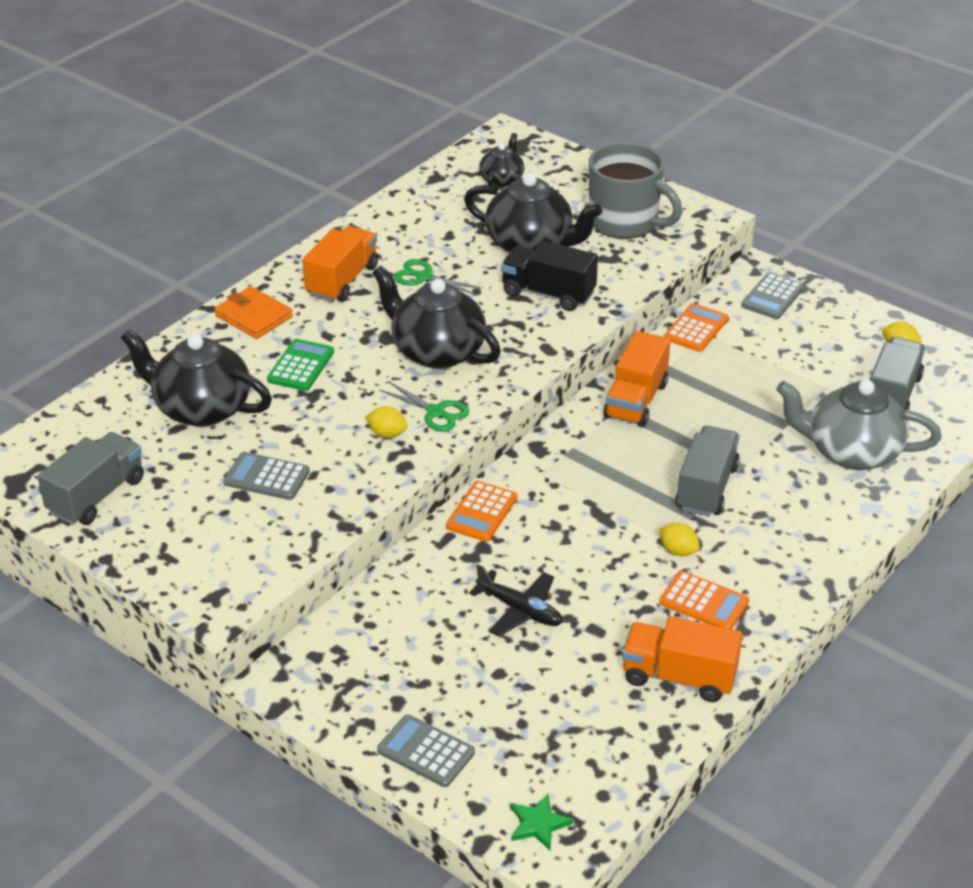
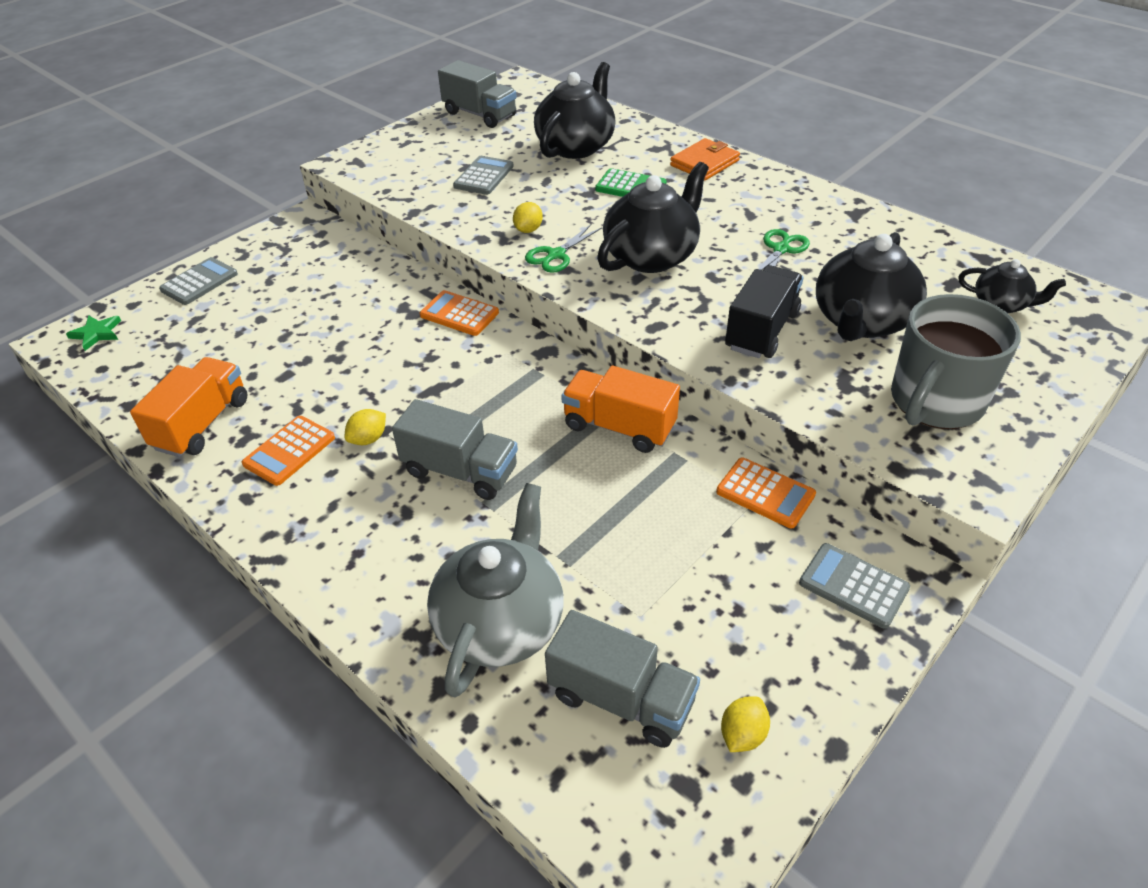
camera: 95 degrees right, 5 degrees up
(342, 281) = (767, 204): orange truck -> none
(520, 610) = (327, 332): black plane -> none

